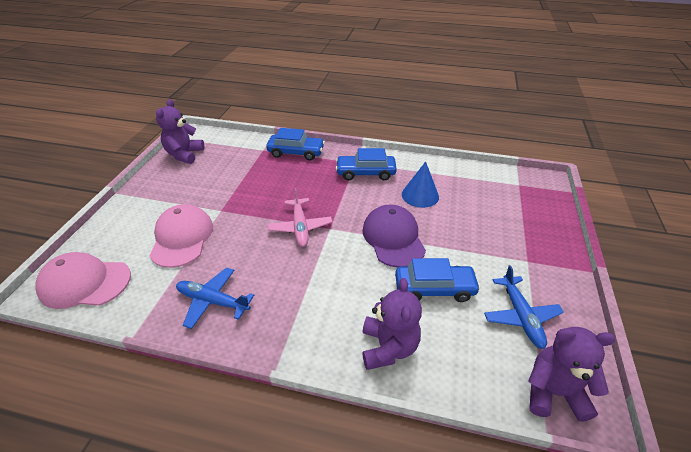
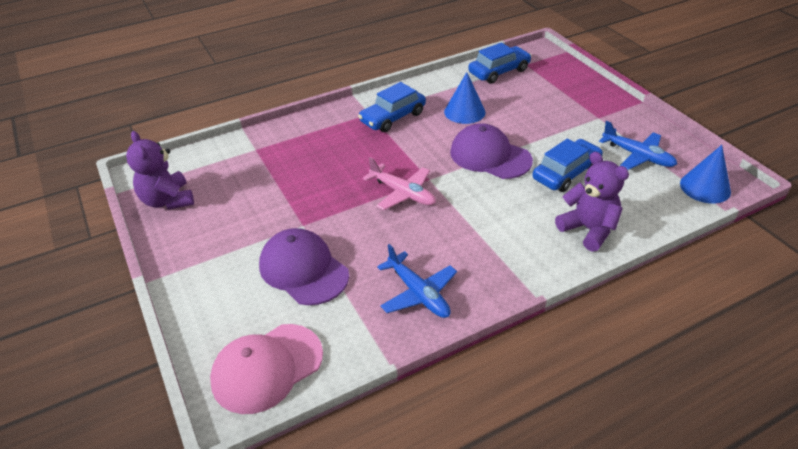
camera: 40 degrees left, 0 degrees up
(182, 238) = (303, 270): pink cap -> purple cap
(213, 301) = (418, 293): blue plane -> blue plane turned 105 degrees counterclockwise
(296, 152) = (296, 134): blue car -> blue car (499, 72)
(553, 392) = (705, 187): purple teddy bear -> blue cone

